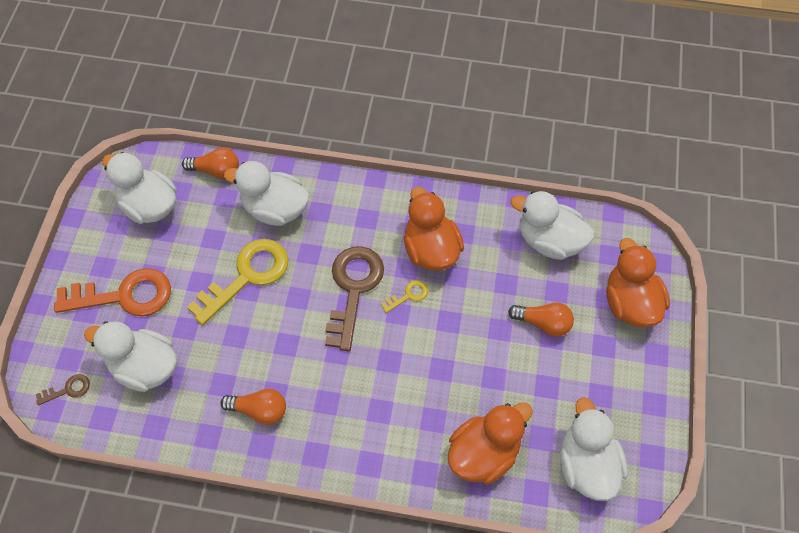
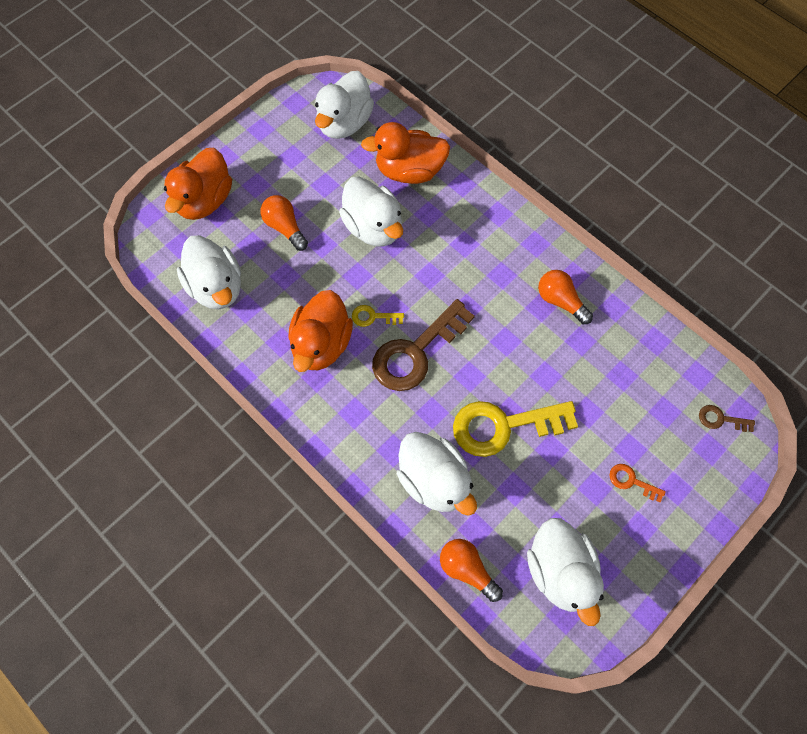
camera: 145 degrees left, 5 degrees up
(124, 296) = (631, 481): orange key -> orange key, size x0.44
(145, 367) = (642, 397): white duck -> white duck (373, 227)

